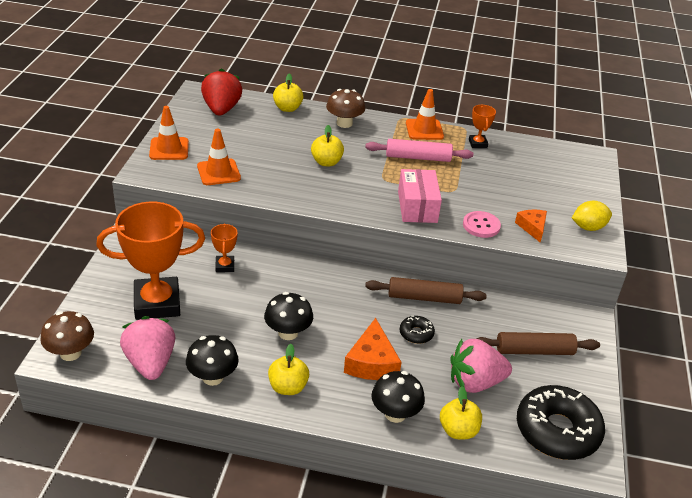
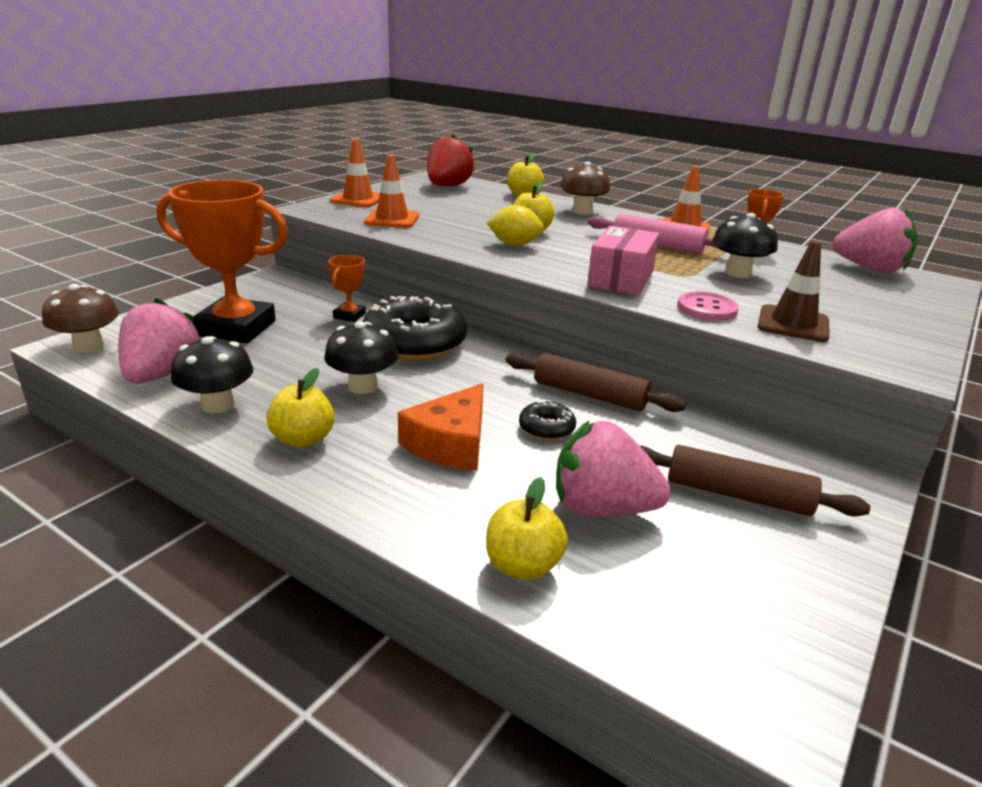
camera: 25 degrees right, 10 degrees down
(395, 414) = (432, 512): black mushroom -> black mushroom (738, 273)
(532, 227) = (793, 324): orange cheese -> brown traffic cone
(553, 151) = (870, 268): none -> pink strawberry
(557, 431) = (721, 623): black donut -> black donut (414, 343)
(588, 227) = (896, 340): yellow lemon -> yellow lemon (514, 244)

